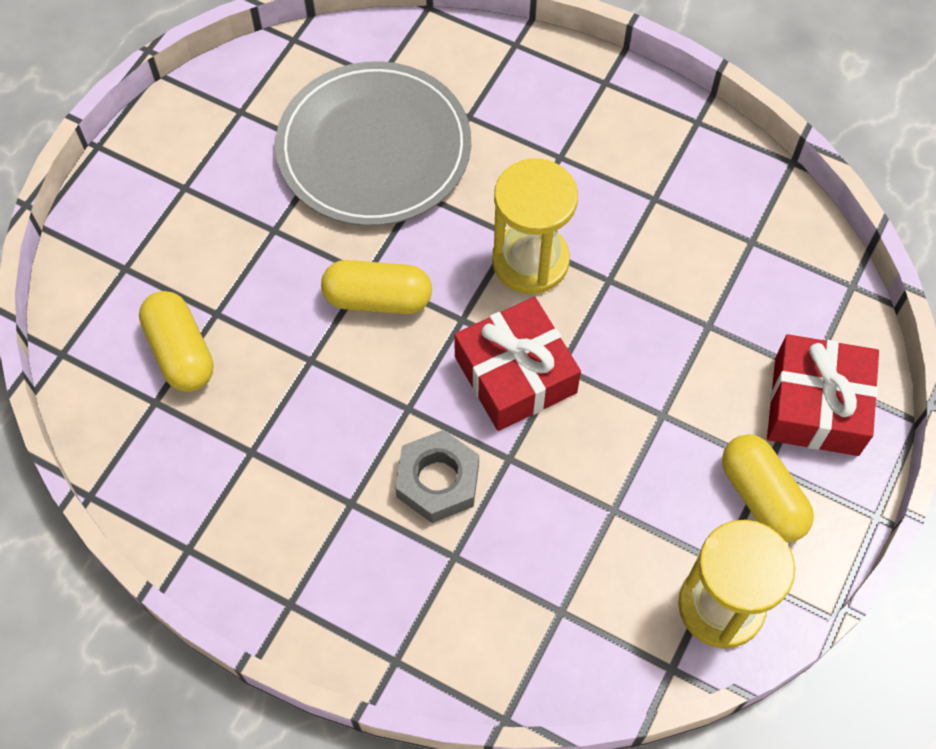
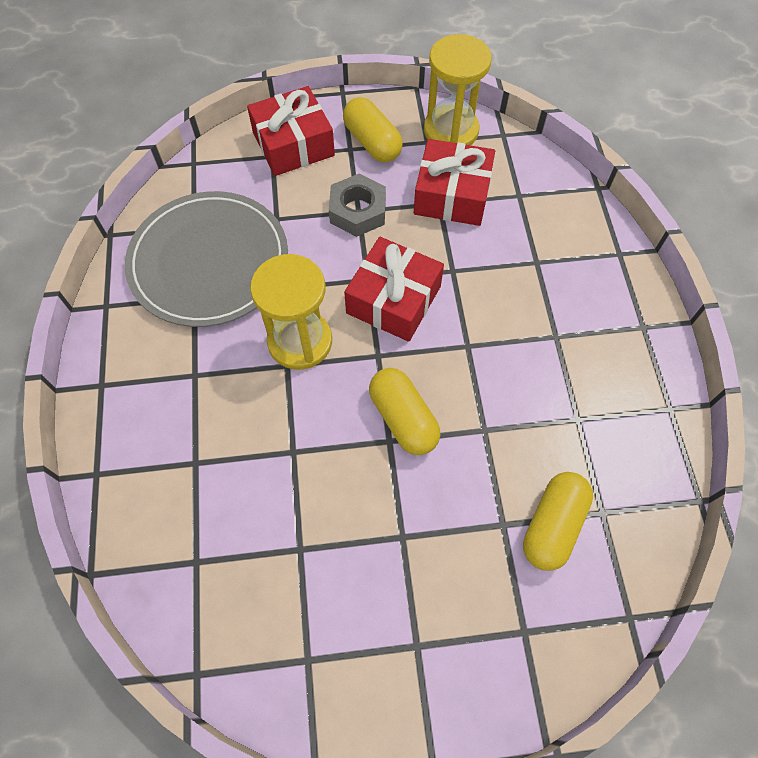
camera: 125 degrees left, 0 degrees up
(374, 148) = (273, 514): grey plate -> grey plate (209, 262)
(438, 481) = (500, 298): grey nut -> grey nut (358, 211)
(615, 532) = (452, 195): none -> red gift
(761, 497) = (372, 142): yellow capsule -> yellow capsule turned 60 degrees counterclockwise

